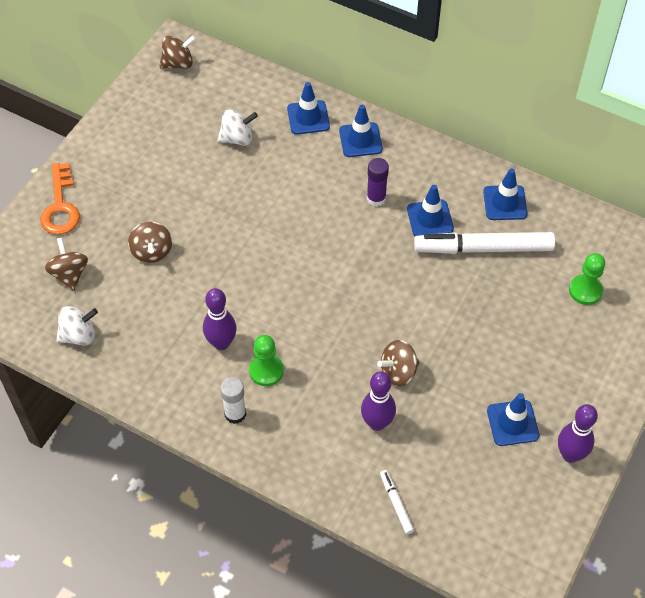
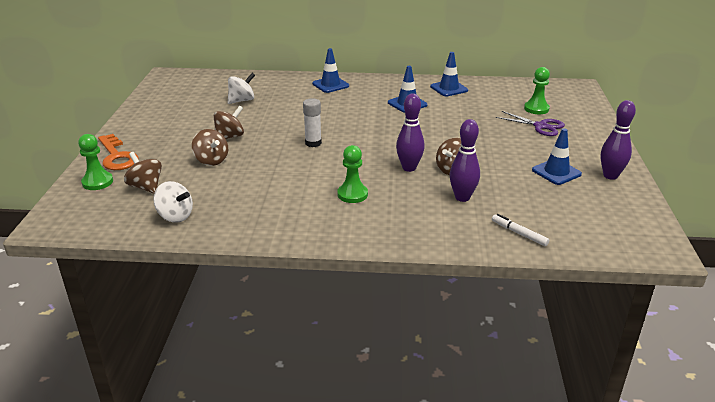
camera: 25 degrees left, 25 degrees down
(27, 247) = (97, 182): none -> green pawn
(79, 335) = (175, 216): white spinning top -> white spinning top turned 75 degrees clockwise
(178, 63) = (174, 81): brown spinning top -> brown spinning top (229, 137)
(221, 343) = (304, 190): purple bowling pin -> purple bowling pin (409, 168)
(235, 414) = (346, 223): white glue stick -> white glue stick (313, 143)
(308, 117) = (286, 83): blue traffic cone -> none
(376, 198) = (363, 104): purple glue stick -> none
(483, 248) = (454, 107): white marker -> none
(562, 329) = (540, 126): none -> purple scissors

